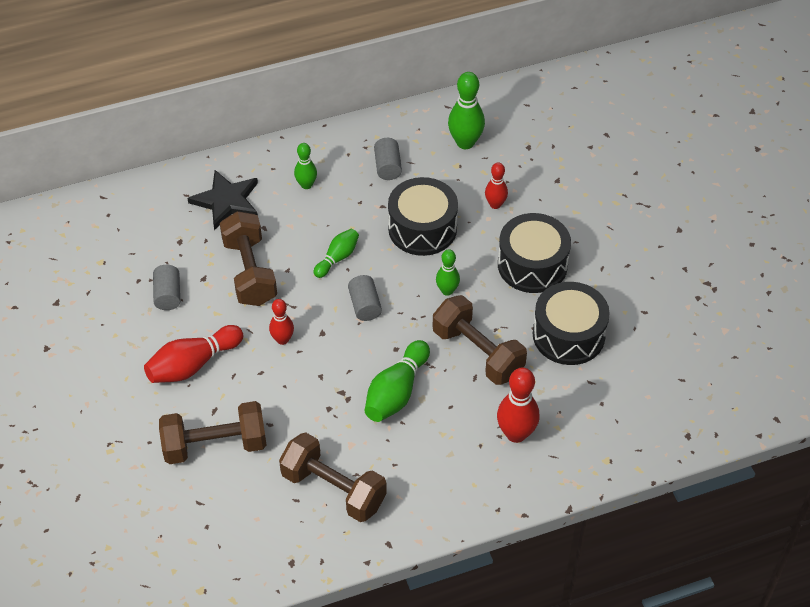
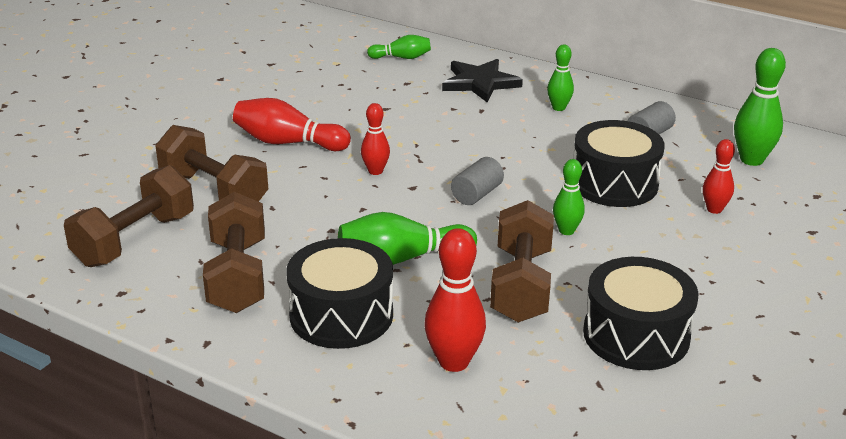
camera: 50 degrees right, 20 degrees down
(168, 295) = (345, 101): grey cylinder -> none
(250, 272) = (424, 124): brown dumbbell -> brown dumbbell (135, 240)
(337, 258) = (507, 157): green bowling pin -> green bowling pin (402, 57)
(532, 265) = (683, 266): black drum -> black drum (341, 315)

